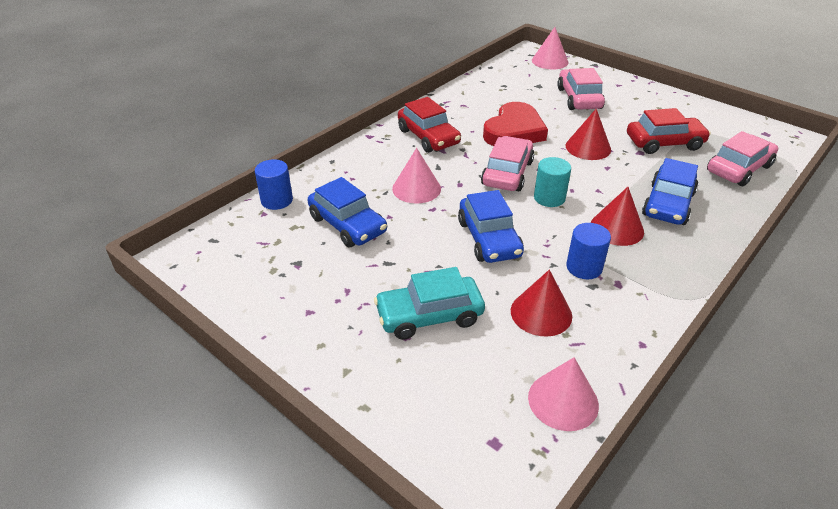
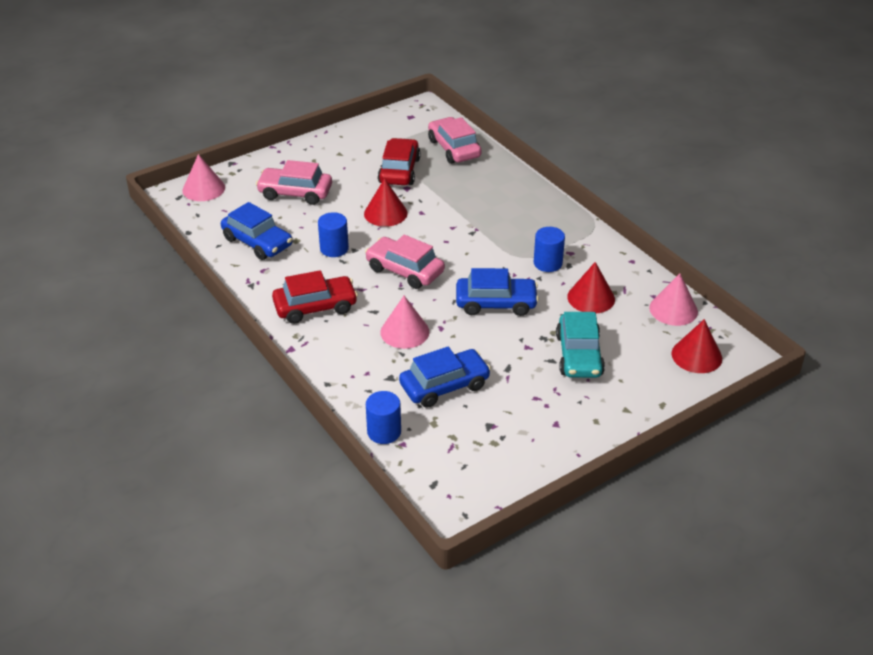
camera: 75 degrees left, 0 degrees up
(514, 131) = (334, 249): red heart -> blue cylinder
(549, 198) = (452, 256): turquoise cylinder -> none
(616, 228) = (507, 233): red cone -> red cone (696, 356)
(668, 204) = (486, 198): blue car -> blue car (257, 242)

